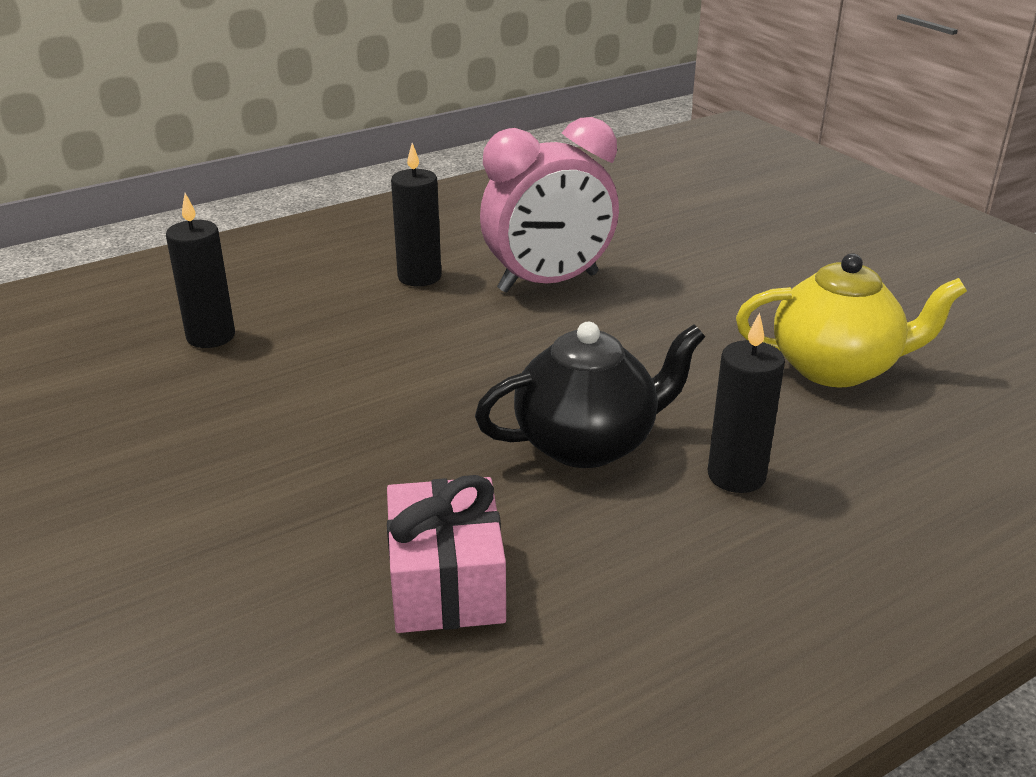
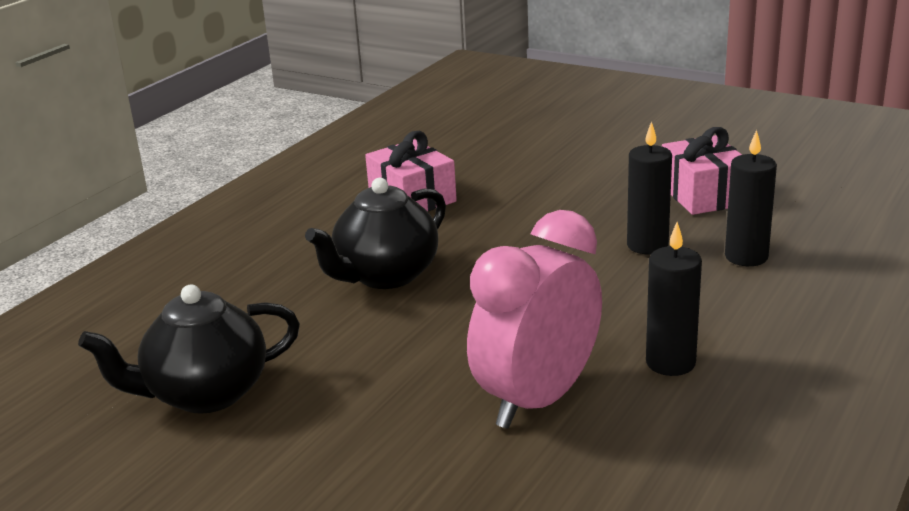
camera: 155 degrees right, 5 degrees down
(100, 426) = (703, 195): none -> pink gift
(736, 476) = (272, 287): black candle -> black candle (647, 245)
(836, 368) = (206, 394): yellow teapot -> black teapot

